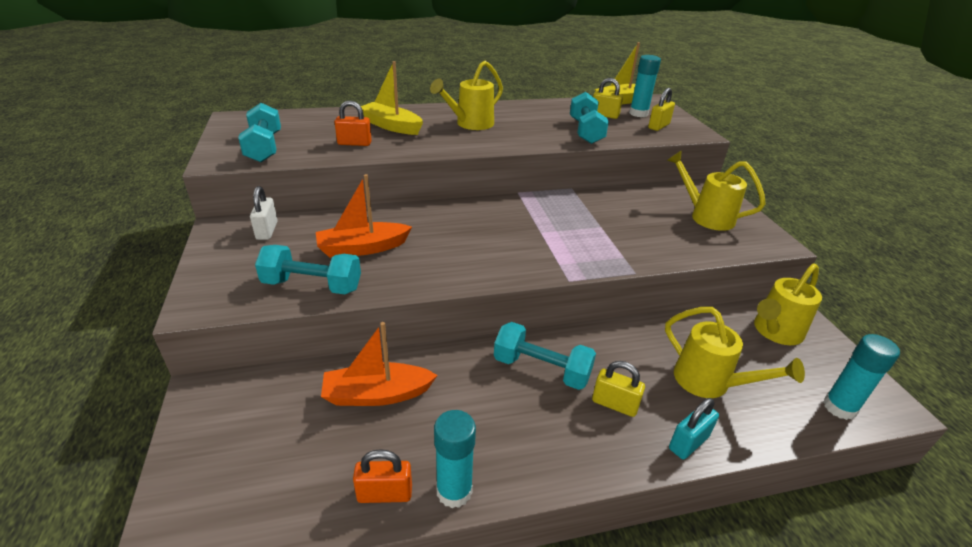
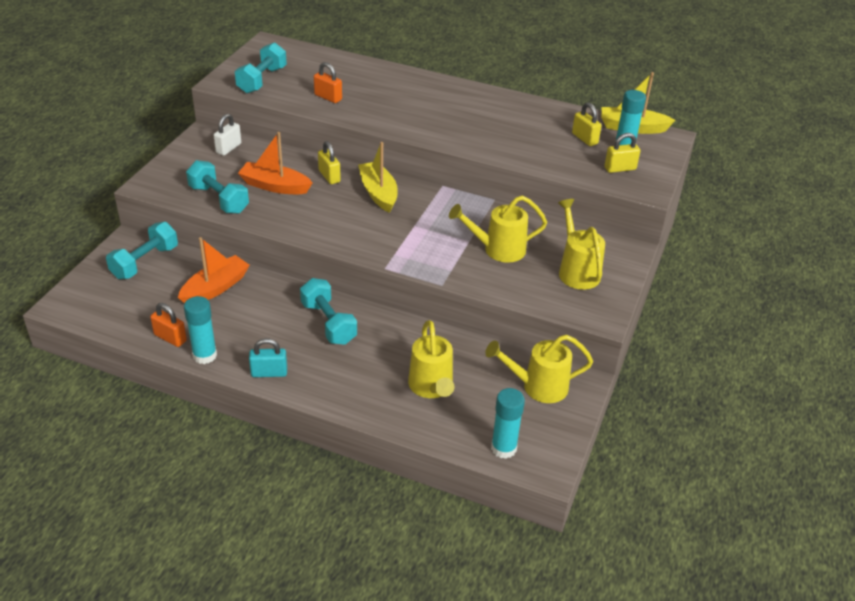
camera: 35 degrees right, 5 degrees up
(377, 394) = (215, 288): orange boat -> orange boat turned 105 degrees clockwise
(391, 126) = (375, 89): yellow boat -> yellow boat (378, 193)
(470, 124) = (443, 108): yellow watering can -> yellow watering can (498, 249)
(585, 131) = (536, 150): turquoise dumbbell -> turquoise dumbbell (145, 262)
(614, 404) = (348, 365): yellow padlock -> yellow padlock (329, 176)
(688, 443) = (365, 407): turquoise padlock -> turquoise padlock (269, 372)

